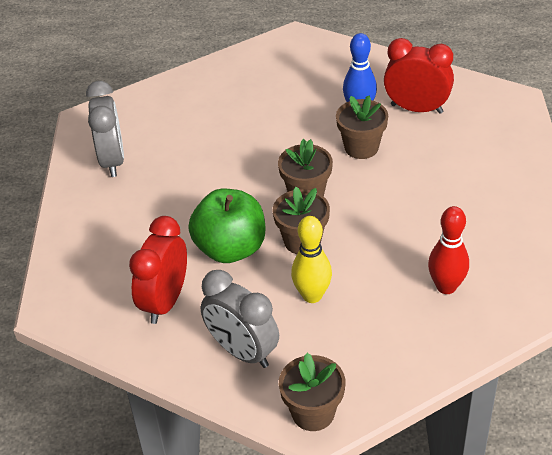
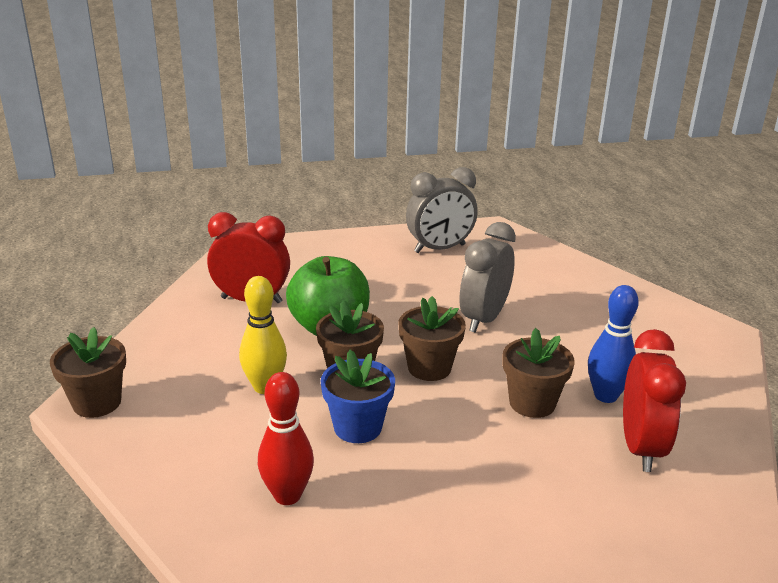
camera: 75 degrees right, 15 degrees down
(242, 352) = (185, 350): grey clock -> grey clock (483, 319)
(374, 243) = (357, 427): none -> blue flower pot

